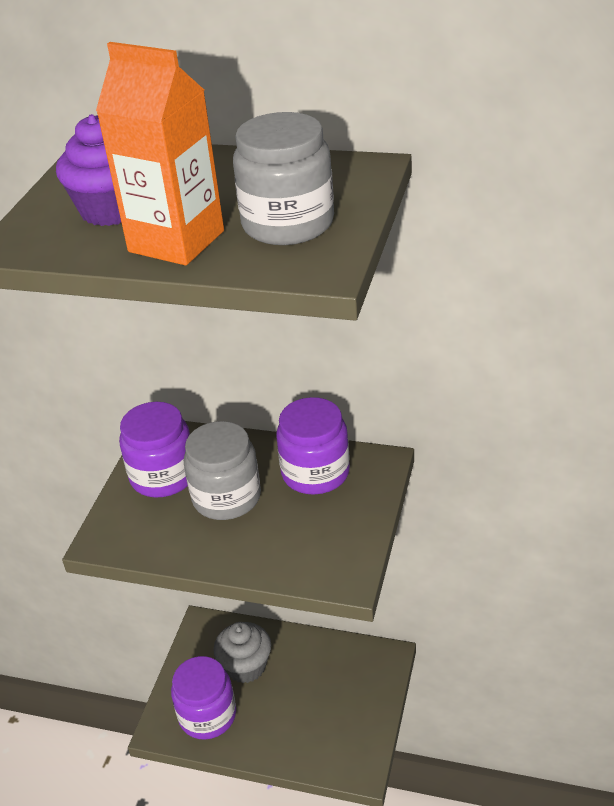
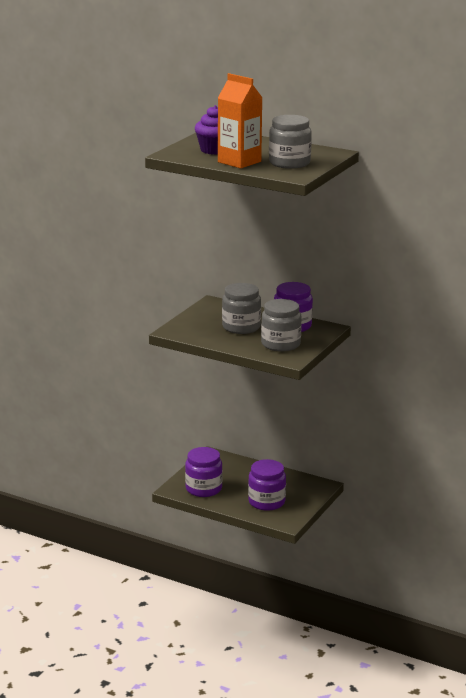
camera: 10 degrees right, 15 degrees down
(163, 476) = (210, 316): purple jar -> purple jar (266, 502)
(246, 666) = (233, 474): grey cupcake -> none
(311, 533) = (280, 344): none -> grey jar

